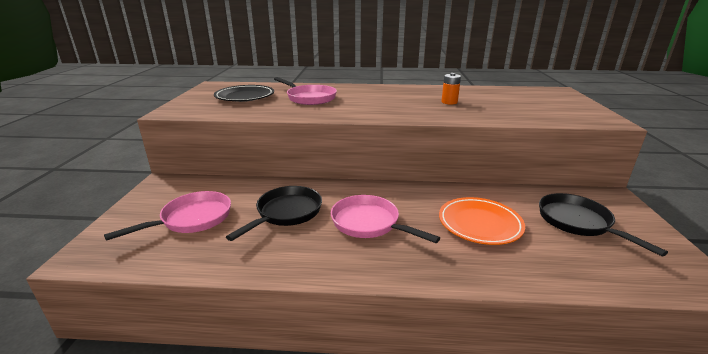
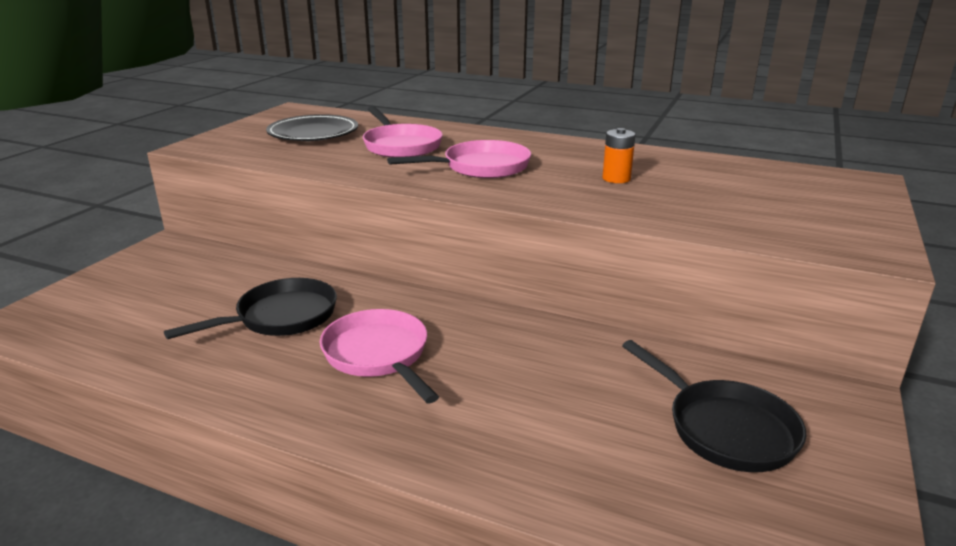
camera: 20 degrees right, 0 degrees up
(192, 219) = (160, 302): pink pan -> pink pan (480, 167)
(479, 224) = (546, 392): orange plate -> none
(578, 222) = (724, 428): black pan -> black pan turned 150 degrees clockwise

